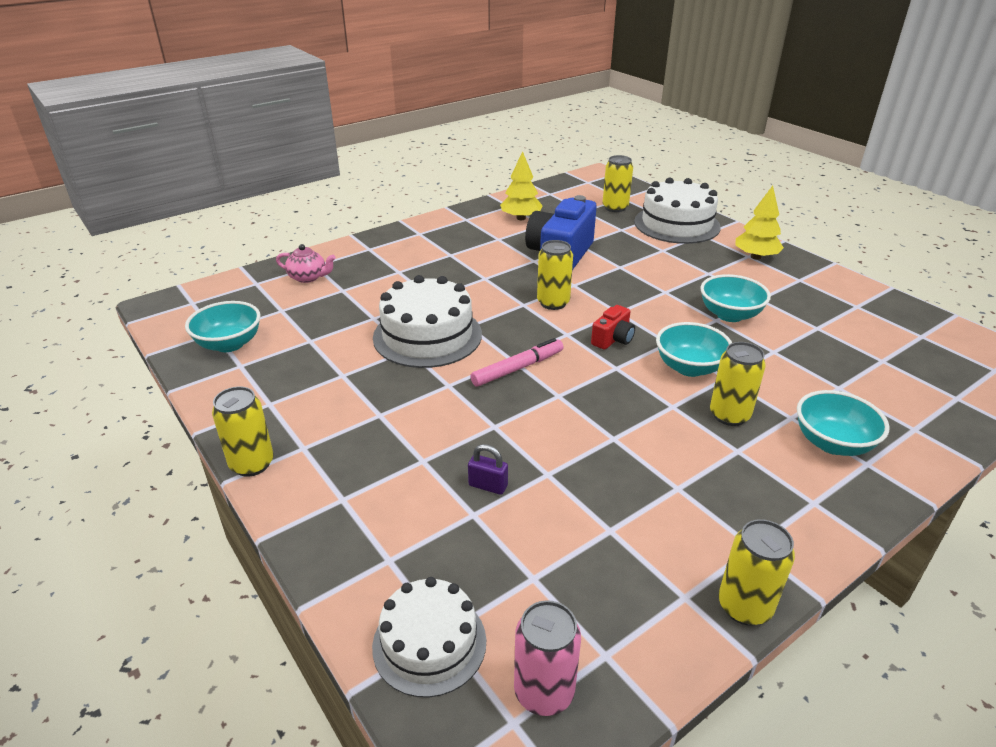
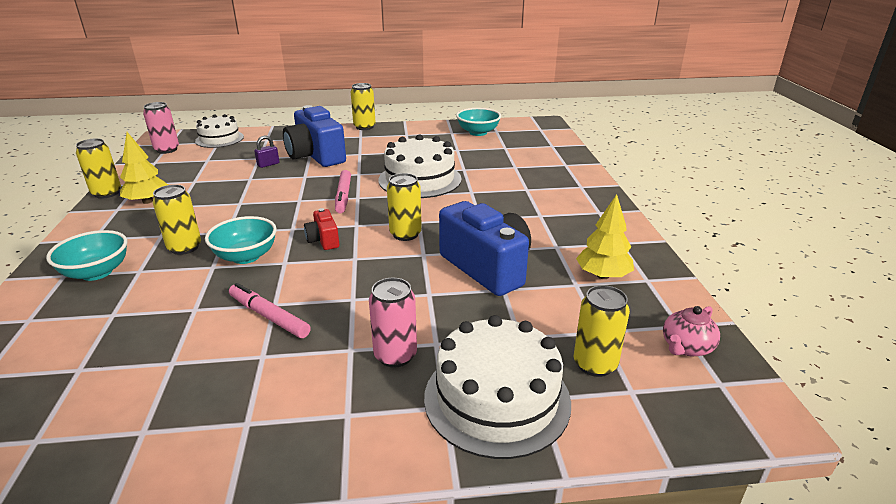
camera: 120 degrees right, 5 degrees down
(308, 277) = (546, 160): pink teapot -> pink teapot (686, 347)
(419, 453) = (316, 156): none -> blue camera
(691, 258) = (395, 355): none -> pink can
(730, 315) = (269, 316): turquoise bowl -> pink marker
(755, 257) = (337, 420): yellow tree -> yellow tree (148, 201)

